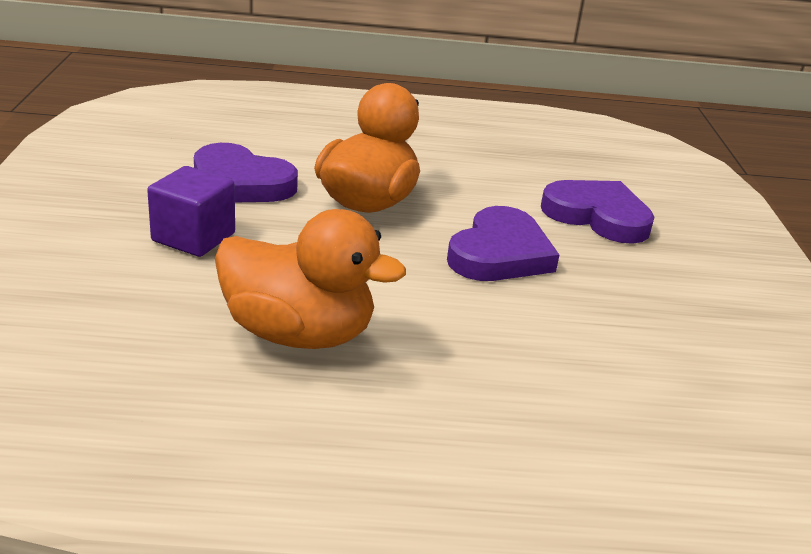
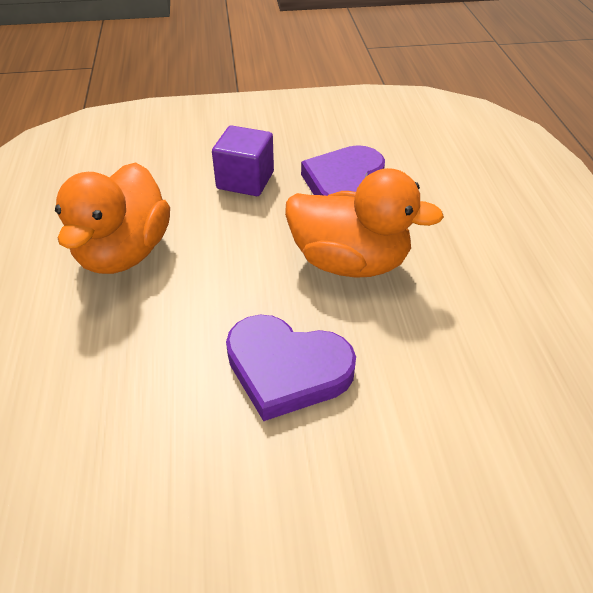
camera: 85 degrees right, 15 degrees up
(597, 216) = (423, 471): purple heart -> none

